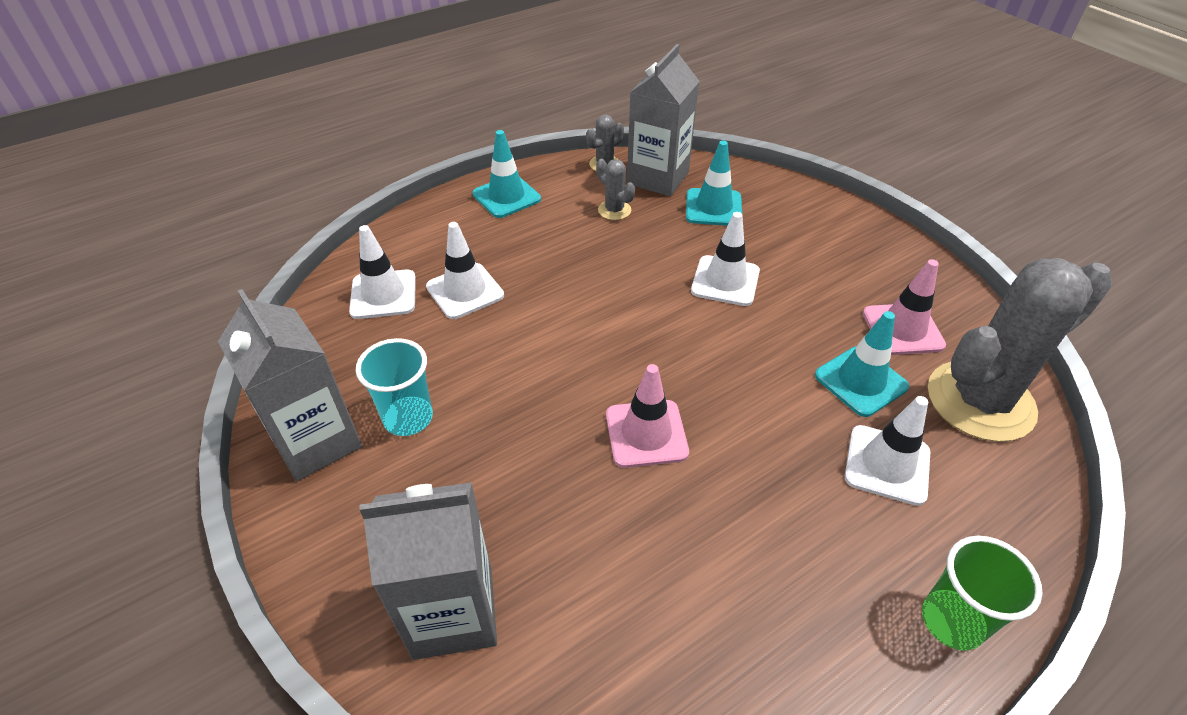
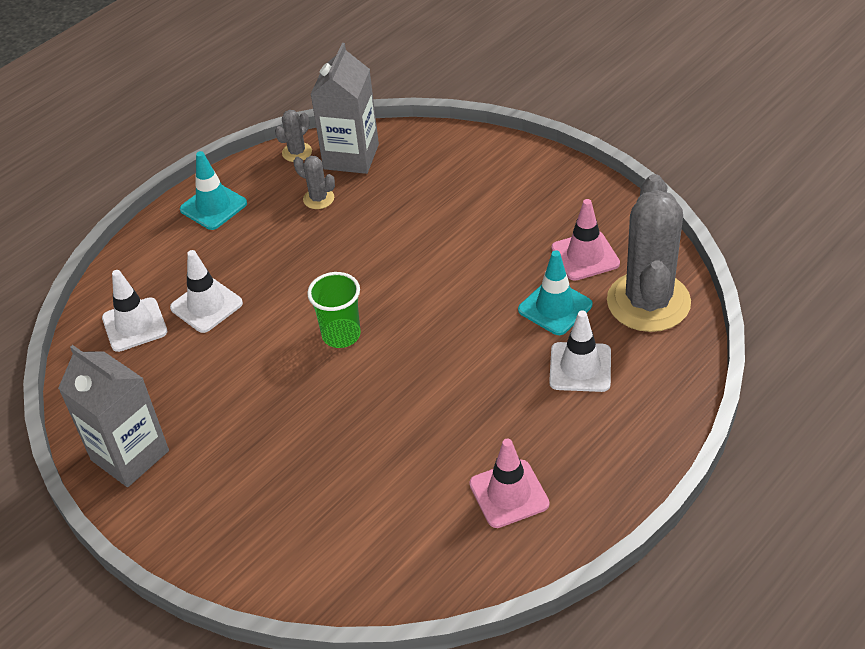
camera: 10 degrees left, 0 degrees up
(408, 418) = (198, 420): turquoise cup -> none
(453, 612) = (283, 542): grey carton -> none
(646, 433) = (393, 387): pink traffic cone -> pink traffic cone (509, 494)
(713, 208) = (409, 176): turquoise traffic cone -> none
(725, 281) = (432, 246): white traffic cone -> none
(952, 621) = (631, 461): green cup -> green cup (341, 335)
(980, 401) = (648, 302): grey cactus -> grey cactus turned 45 degrees counterclockwise

